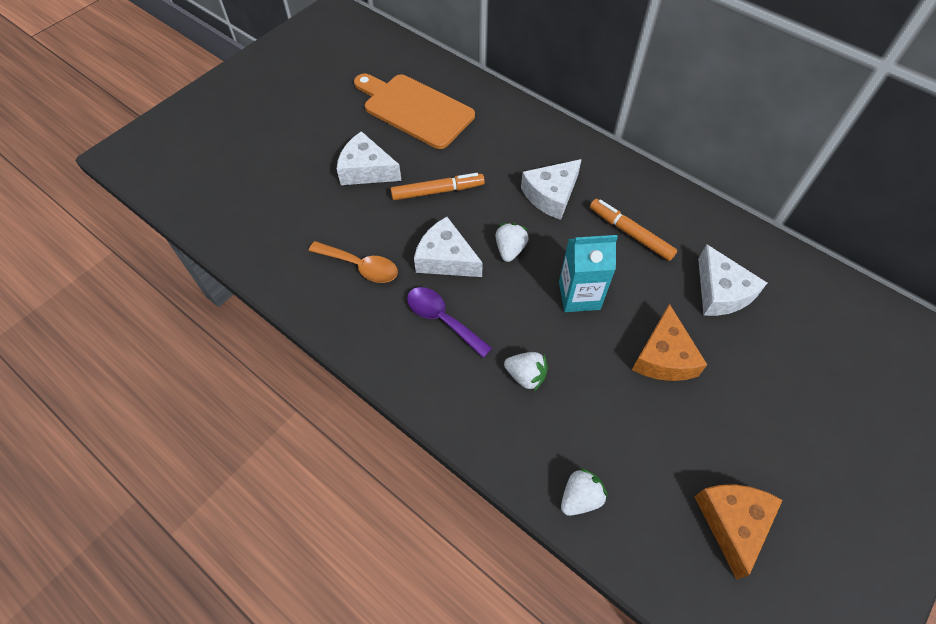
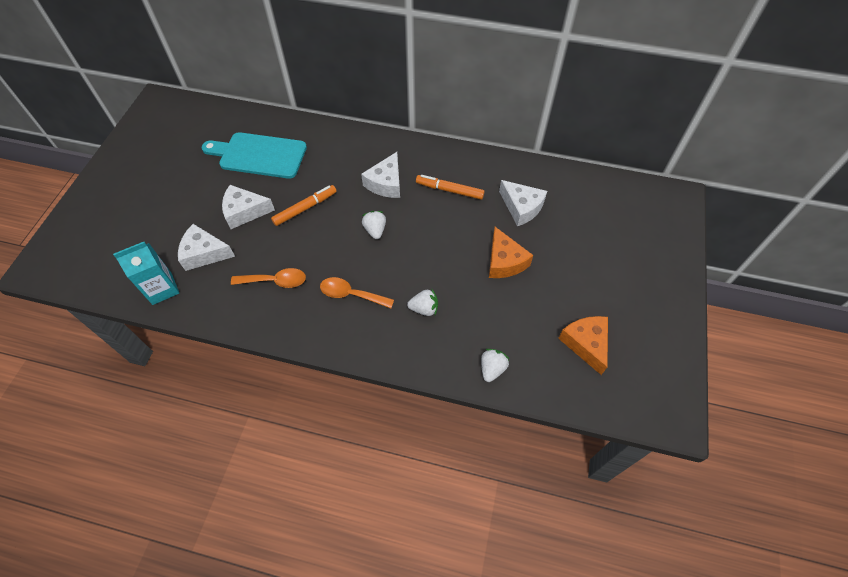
camera: 25 degrees left, 0 degrees up
(415, 109) = (259, 155): orange cutting board -> turquoise cutting board
(442, 319) = (351, 294): purple spoon -> orange spoon
(446, 259) = (334, 253): white cheese -> white cheese (204, 253)
(579, 295) = (435, 243): turquoise carton -> turquoise carton (162, 289)

